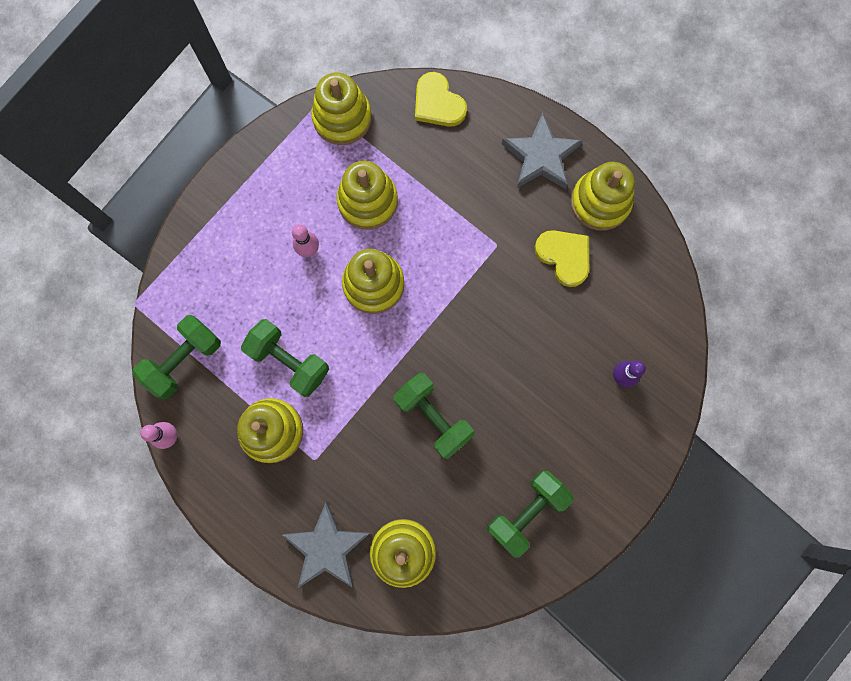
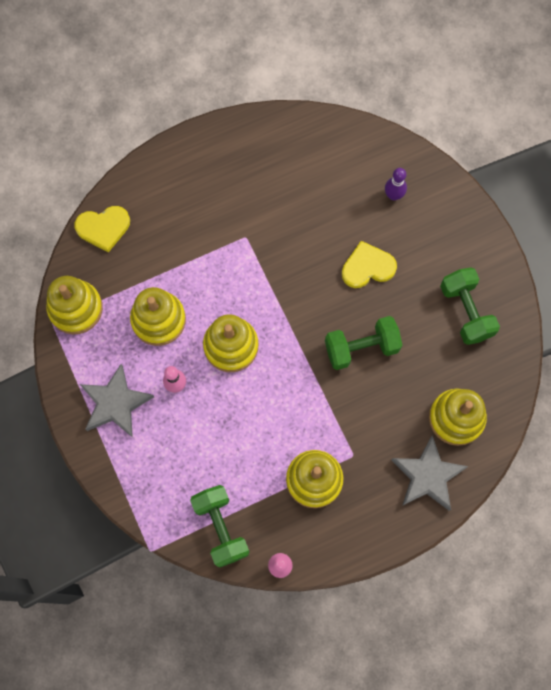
camera: 65 degrees left, 5 degrees down
(289, 361) = (263, 441): green dumbbell -> none
(541, 157) = (190, 171): grey star -> grey star (115, 403)
(564, 256) = (280, 192): yellow heart -> yellow heart (367, 267)
(600, 202) = (249, 145): yellow stacking toy -> none

